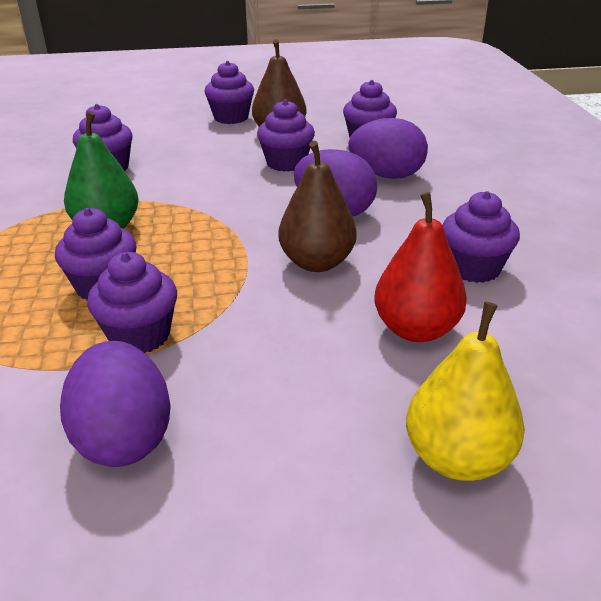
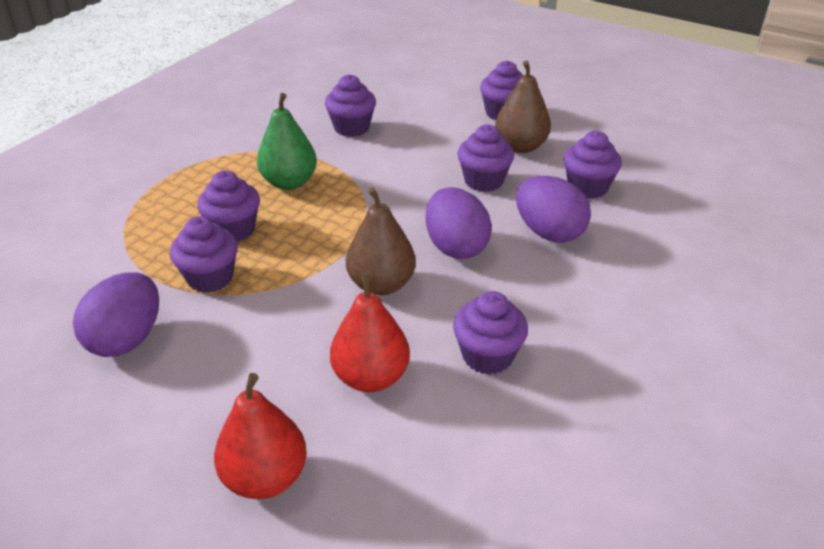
camera: 40 degrees right, 5 degrees up
(457, 458) = (265, 477): yellow pear -> red pear

